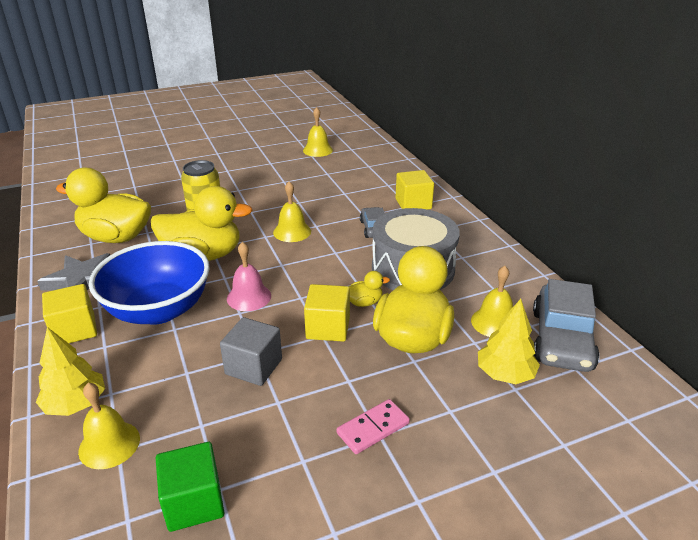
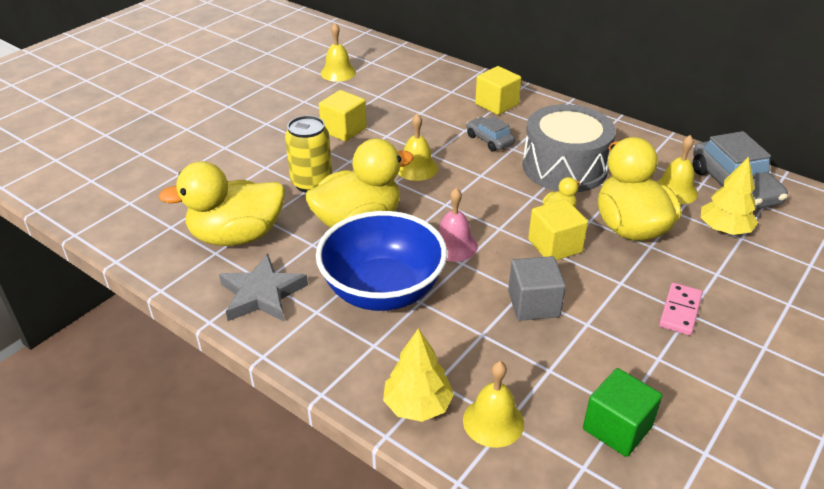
camera: 30 degrees left, 5 degrees up
(75, 330) = (323, 343): yellow cube -> yellow cube (343, 130)

